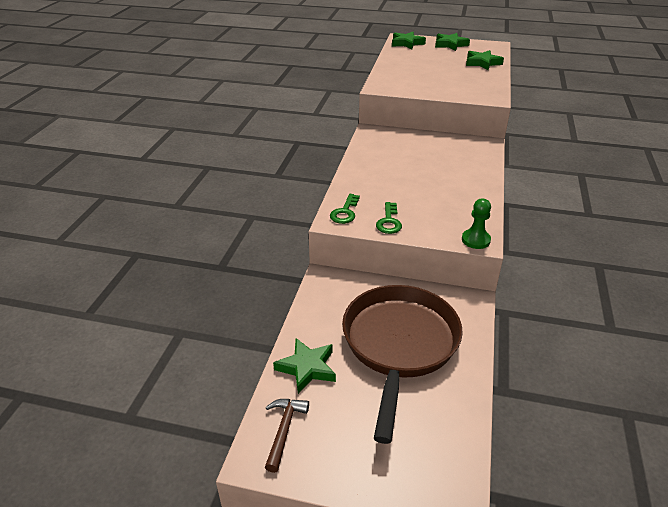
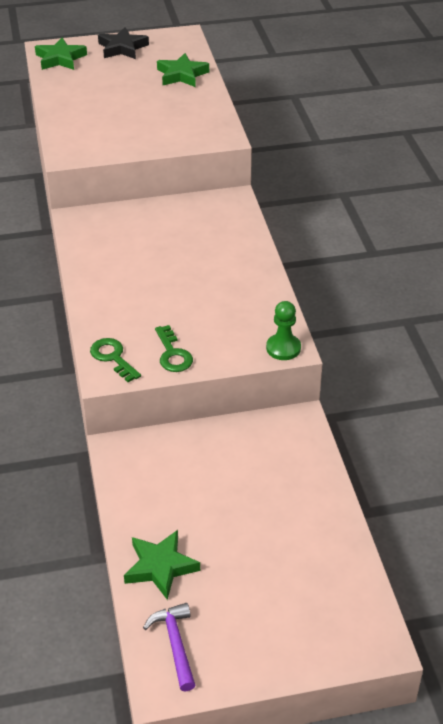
camera: 25 degrees left, 5 degrees up
(284, 430) = (175, 644): brown hammer -> purple hammer
(345, 212) = (113, 357): green key -> green key turned 150 degrees clockwise
(399, 345) = (247, 502): brown pan -> none
(450, 44) = (122, 48): green star -> black star

